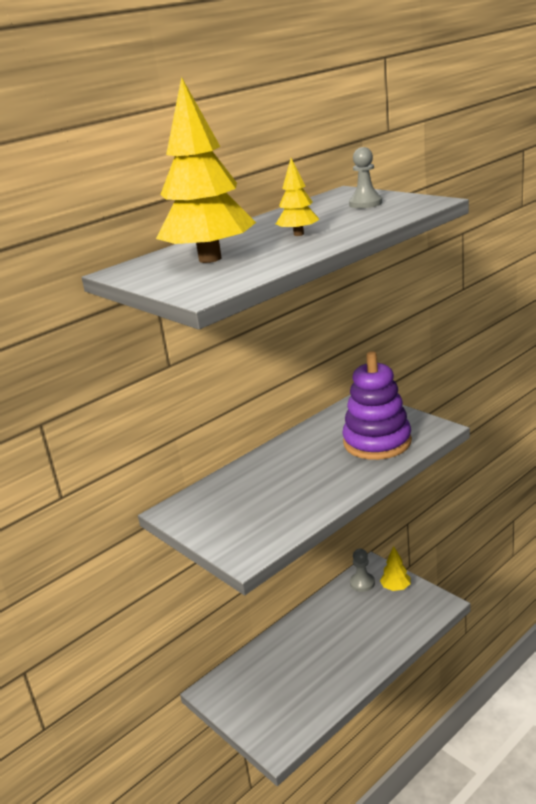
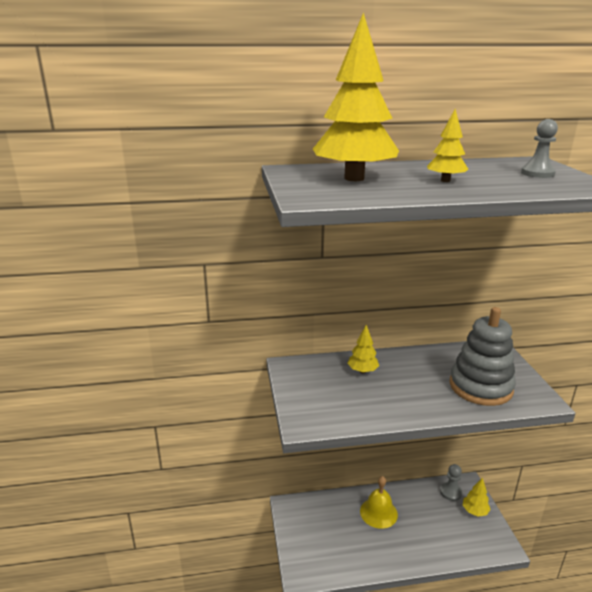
camera: 30 degrees right, 0 degrees up
(255, 479) = (362, 371): none -> yellow tree
(308, 641) = (378, 512): none -> yellow bell
(377, 442) = (480, 387): purple stacking toy -> grey stacking toy

